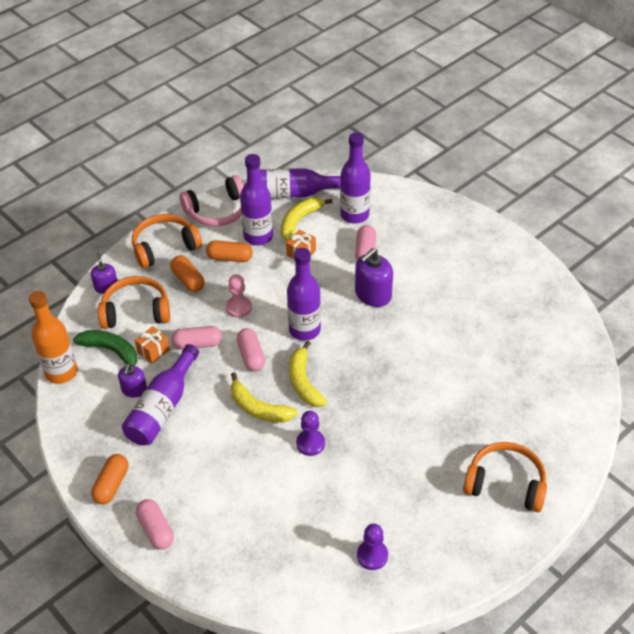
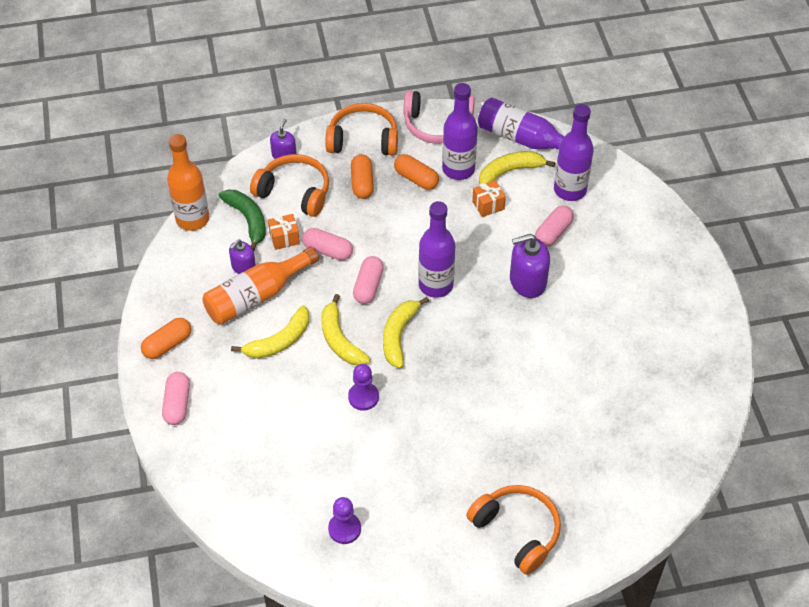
camera: 30 degrees right, 5 degrees up
(162, 408) = (256, 296): purple bottle -> orange bottle
(208, 434) = (279, 341): none -> yellow banana
(238, 307) = (390, 233): pink pawn -> none

